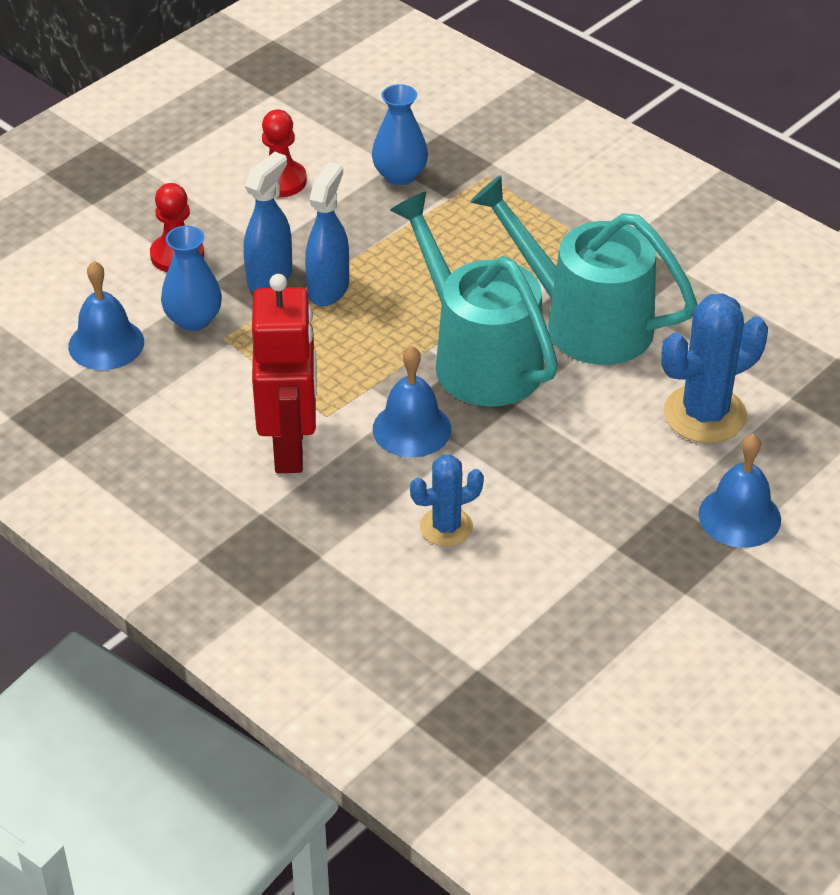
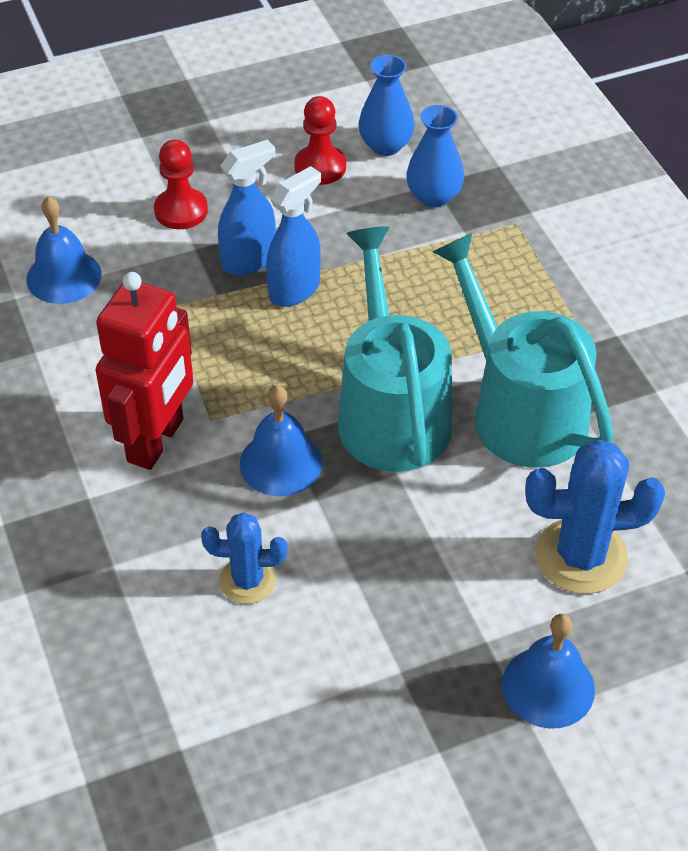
camera: 25 degrees right, 5 degrees up
(193, 319) = (154, 279): blue vase -> blue vase (385, 145)

